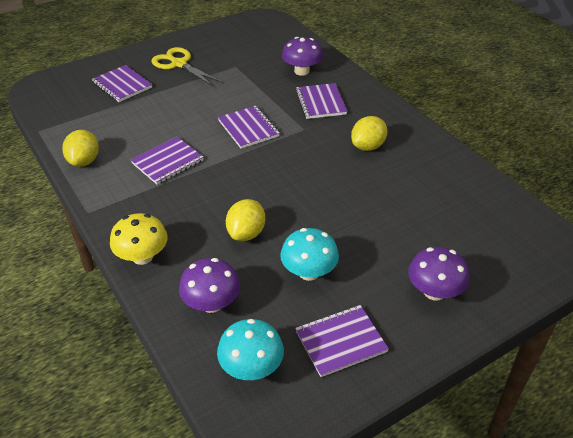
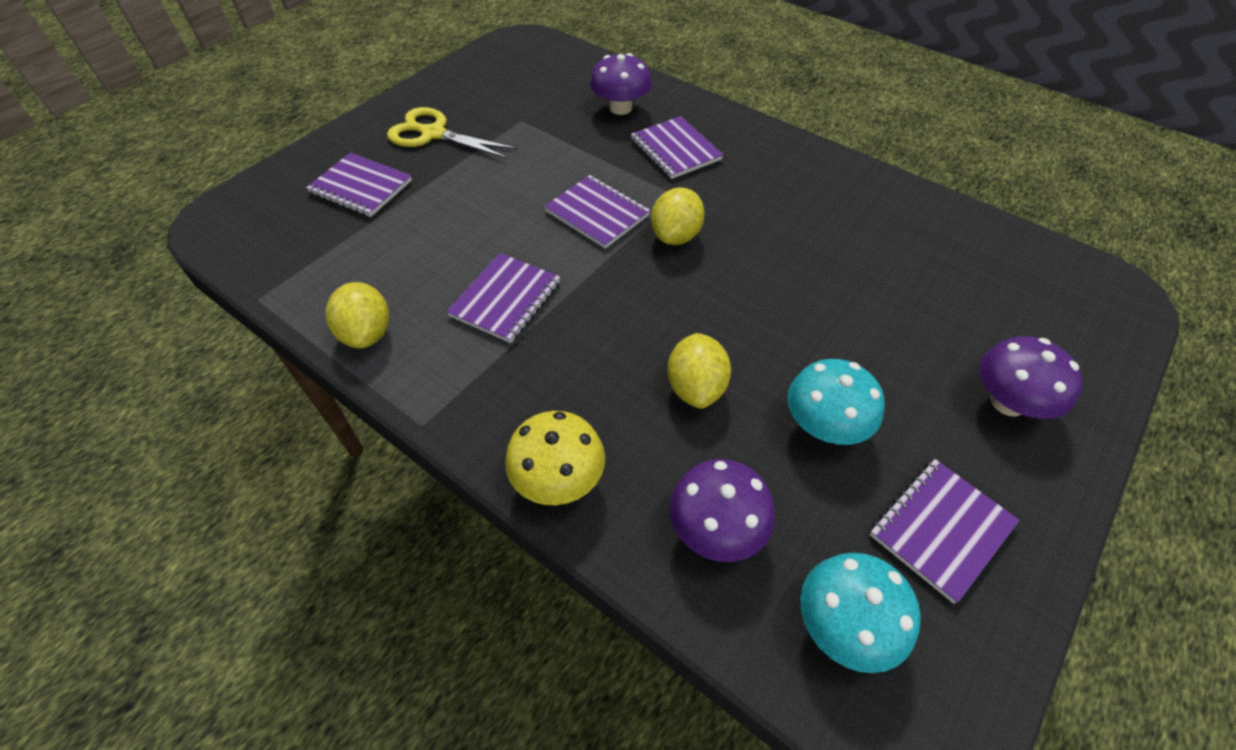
camera: 20 degrees left, 10 degrees up
(368, 146) = (779, 201): yellow lemon -> yellow lemon (675, 236)

